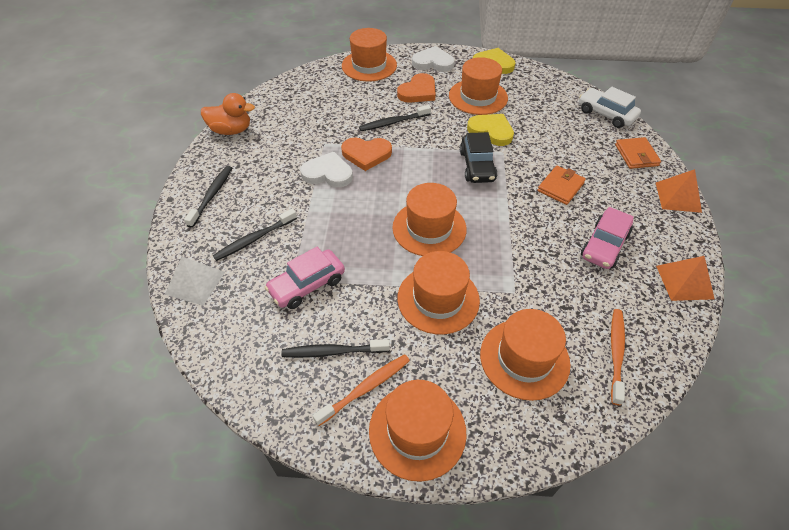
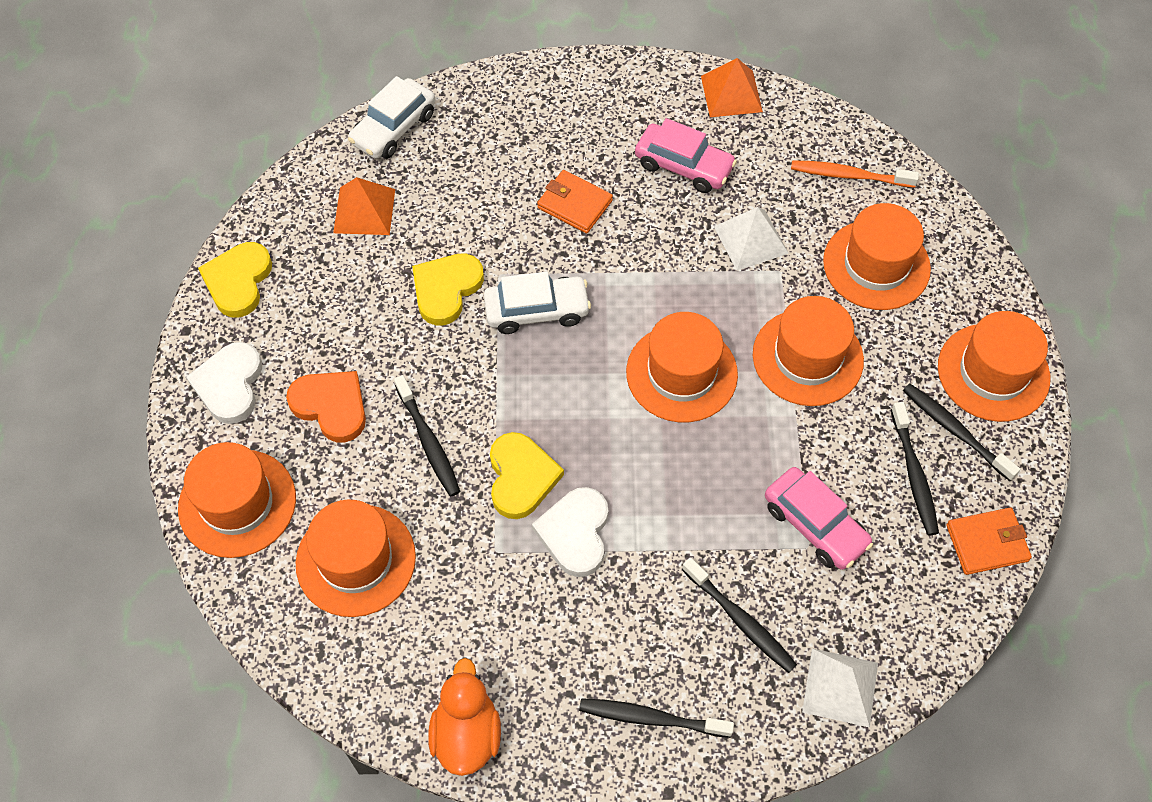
camera: 95 degrees left, 10 degrees up
(365, 388) = (955, 431): orange toothbrush -> black toothbrush
(366, 154) = (521, 477): orange heart -> yellow heart
(477, 166) = (537, 310): black car -> white car
(478, 97) = (347, 308): orange hat -> orange hat (356, 560)
(541, 277) = (751, 239): none -> white pyramid
(636, 155) = (494, 104): orange wallet -> orange wallet (987, 543)
(678, 197) = (580, 72): orange pyramid -> orange pyramid (364, 211)

